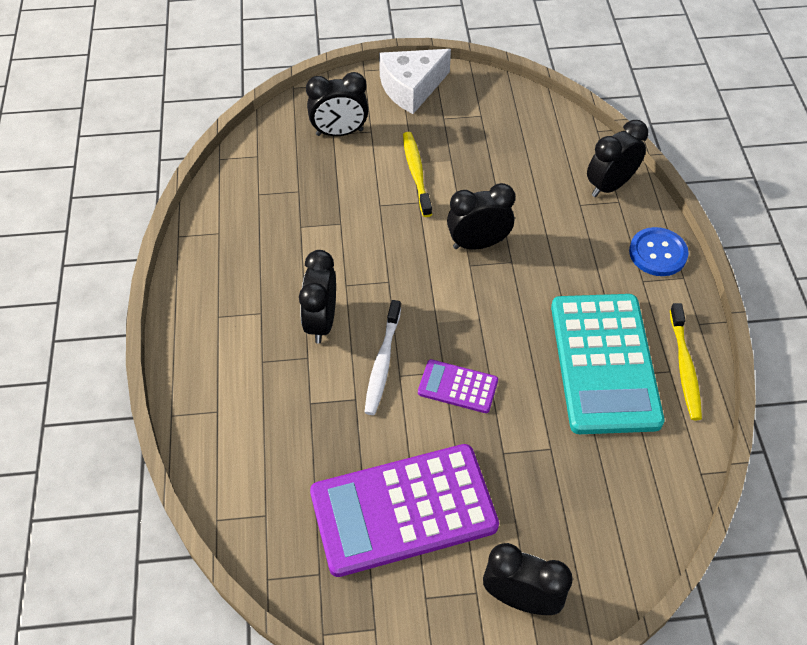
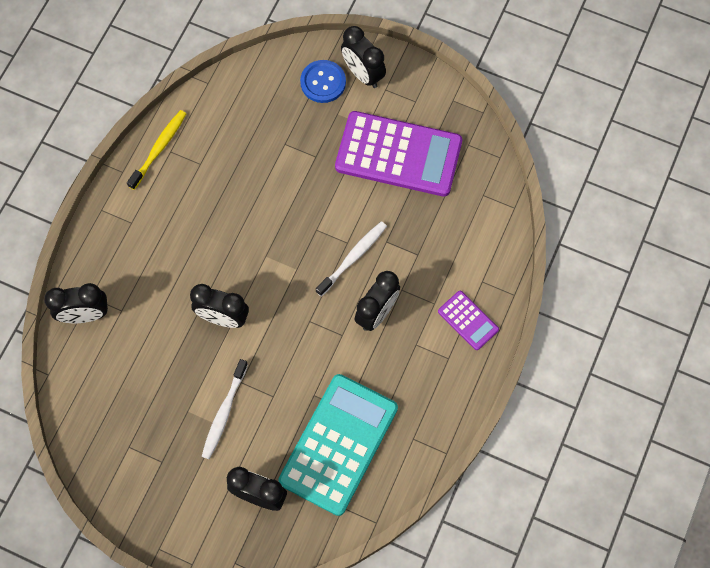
camera: 150 degrees left, 15 degrees up
(411, 88) = (165, 515): white cheese -> none
(416, 173) = (224, 412): yellow toothbrush -> white toothbrush
(457, 387) = (314, 214): purple calculator -> purple calculator (468, 320)
(604, 363) = (207, 178): turquoise calculator -> turquoise calculator (338, 444)
(657, 253) = (102, 238): blue button -> blue button (323, 82)

